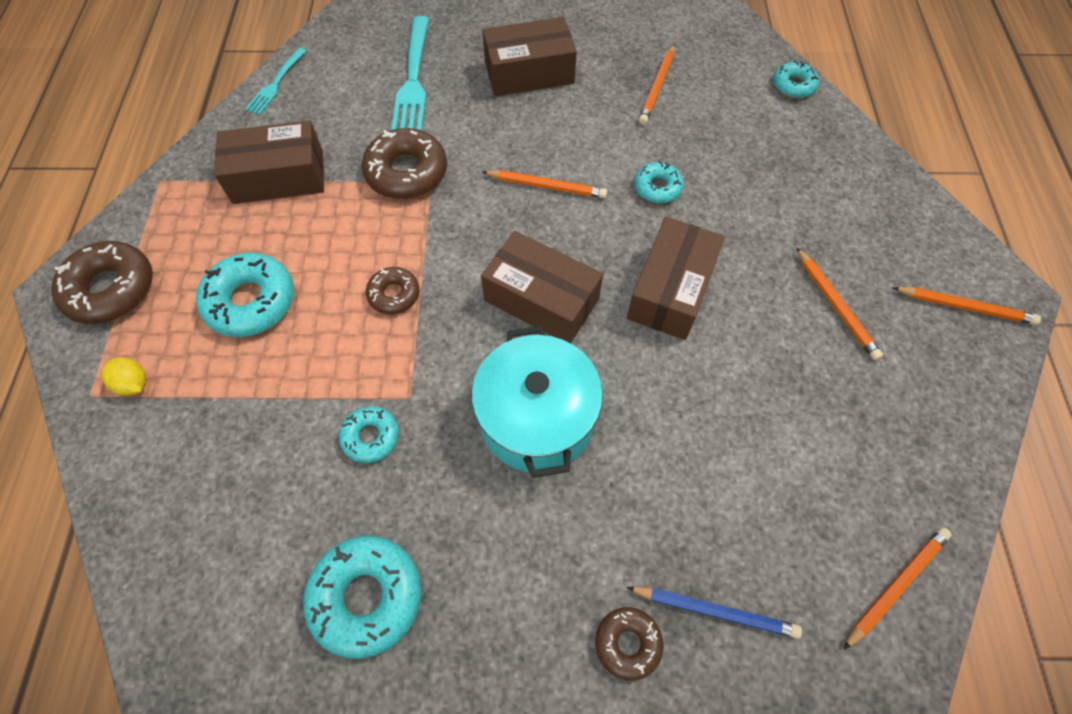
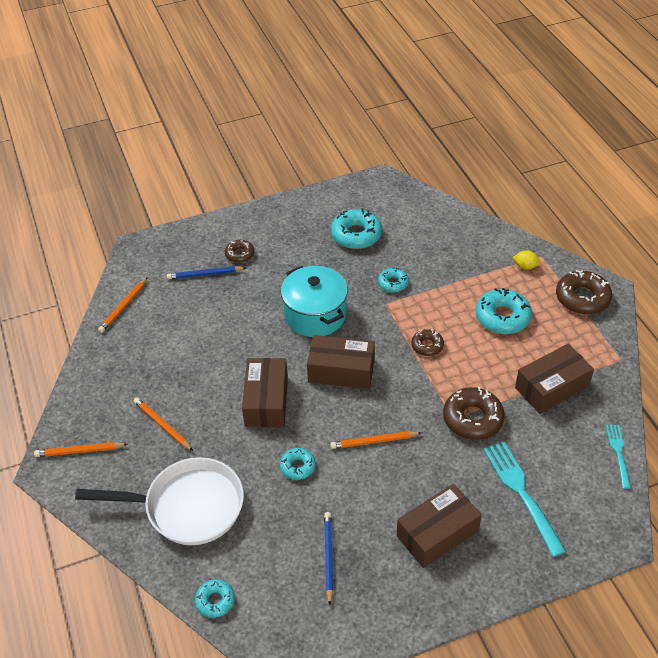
camera: 160 degrees right, 15 degrees down
(657, 87) = (328, 557): orange pencil -> blue pencil
(811, 185) = (188, 507): none -> white pan

